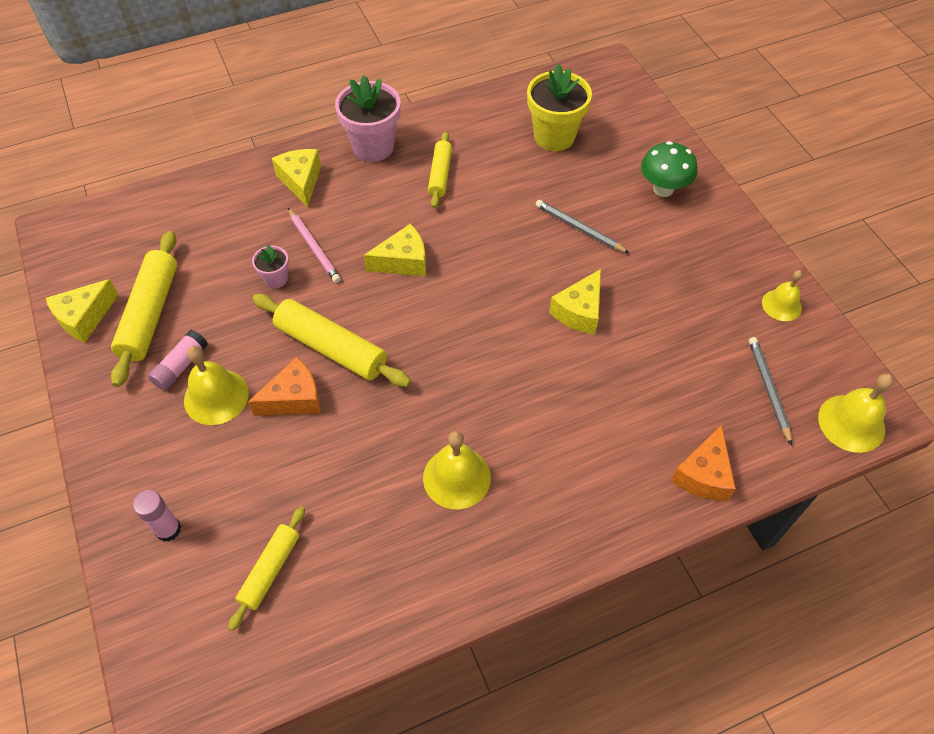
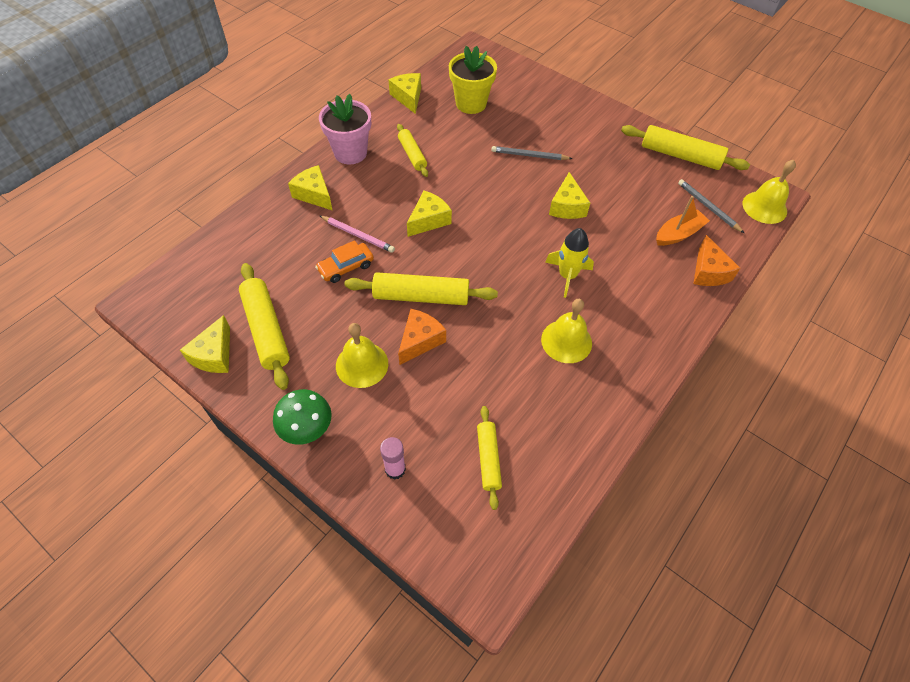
camera: 30 degrees left, 0 degrees up
(181, 366) = (319, 355): pink glue stick -> none
(276, 279) = (346, 267): pink flower pot -> orange car
(484, 103) = (408, 97): none -> yellow cheese
(516, 398) = (567, 276): none -> yellow rocket
(663, 189) = (563, 112): green mushroom -> green mushroom (307, 430)
(700, 407) = (678, 234): none -> orange boat
(781, 305) = (680, 155): yellow bell -> yellow rolling pin

